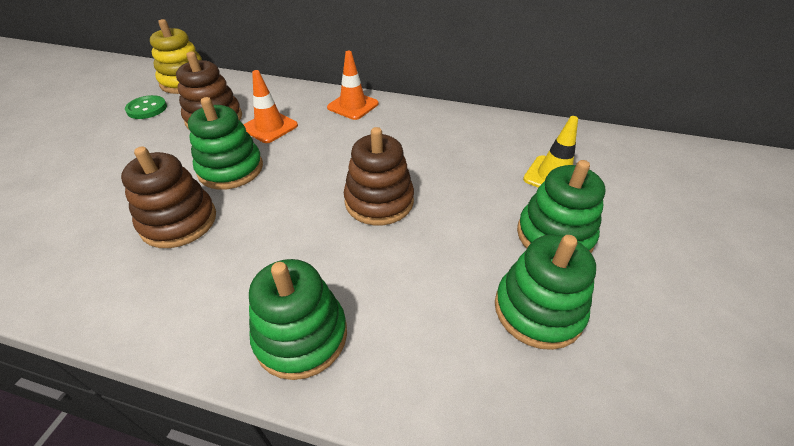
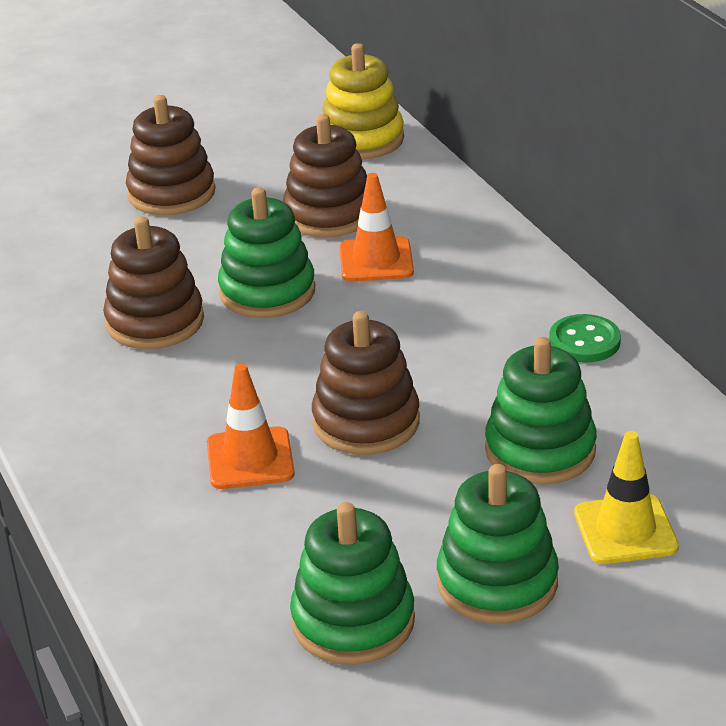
camera: 50 degrees right, 10 degrees down
(98, 150) = (171, 193): none -> brown stacking toy
(147, 109) = (274, 160): green button -> green button (584, 341)
(301, 336) = (128, 488): green stacking toy -> green stacking toy (540, 450)
(353, 106) = (521, 285): orange traffic cone -> orange traffic cone (250, 459)

